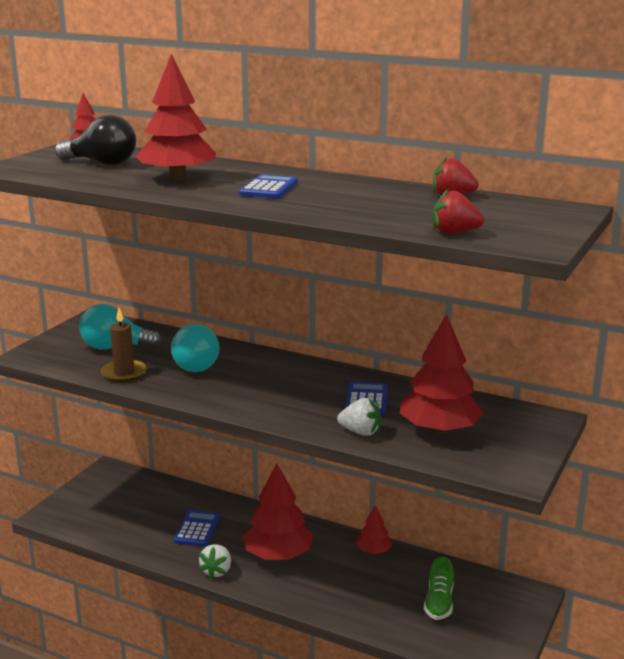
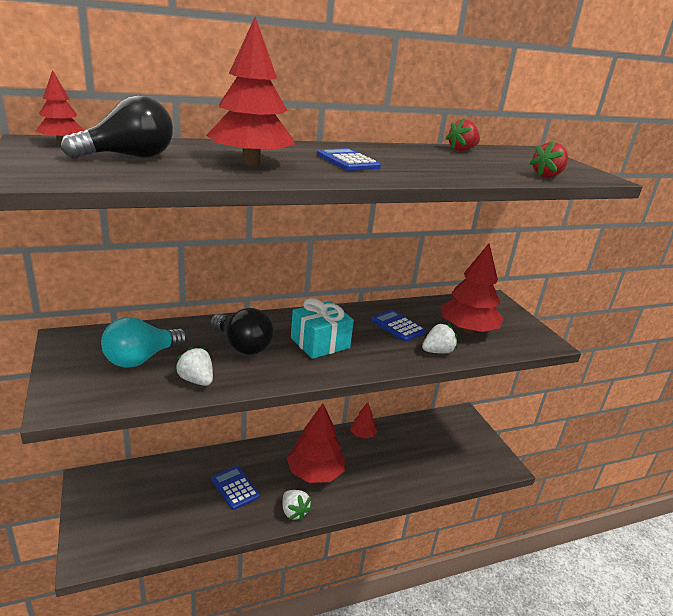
camera: 50 degrees left, 5 degrees up
(124, 373) = (196, 380): brown candle -> white strawberry
(197, 364) = (242, 346): turquoise light bulb -> black light bulb
(263, 385) = (320, 343): none -> turquoise gift
(439, 602) = (436, 447): green shoe -> none

